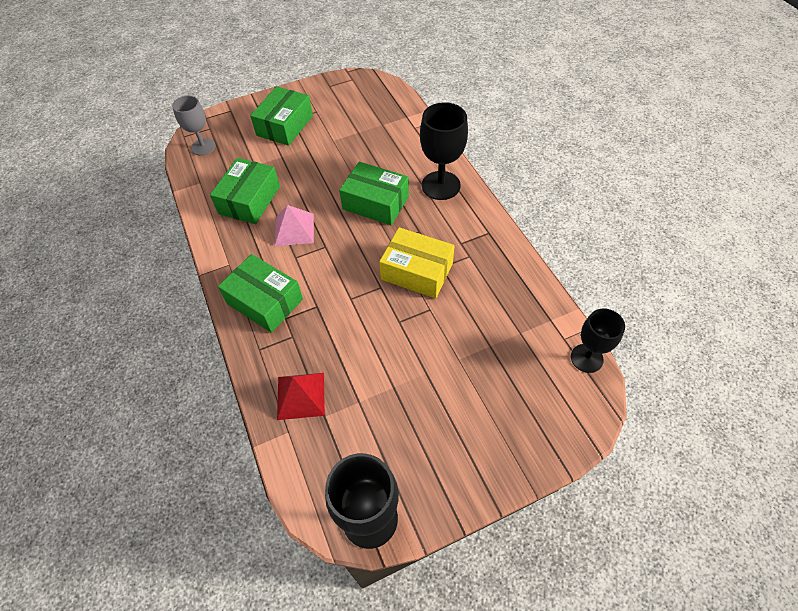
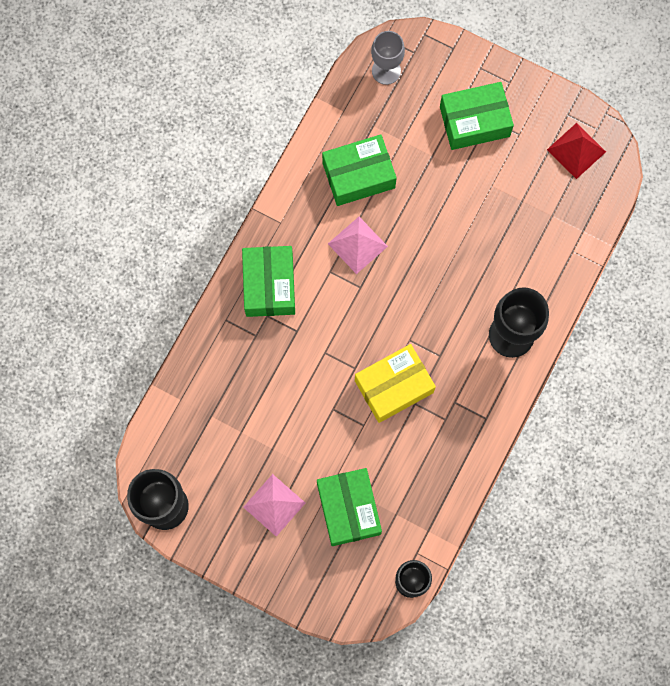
camera: 50 degrees right, 20 degrees up
(300, 396) = (213, 385): red pyramid -> red pyramid (576, 150)
(375, 203) = (443, 291): green box -> green box (348, 509)
(417, 271) = (394, 386): yellow box -> yellow box turned 75 degrees clockwise
(443, 419) = (274, 505): none -> pink pyramid

